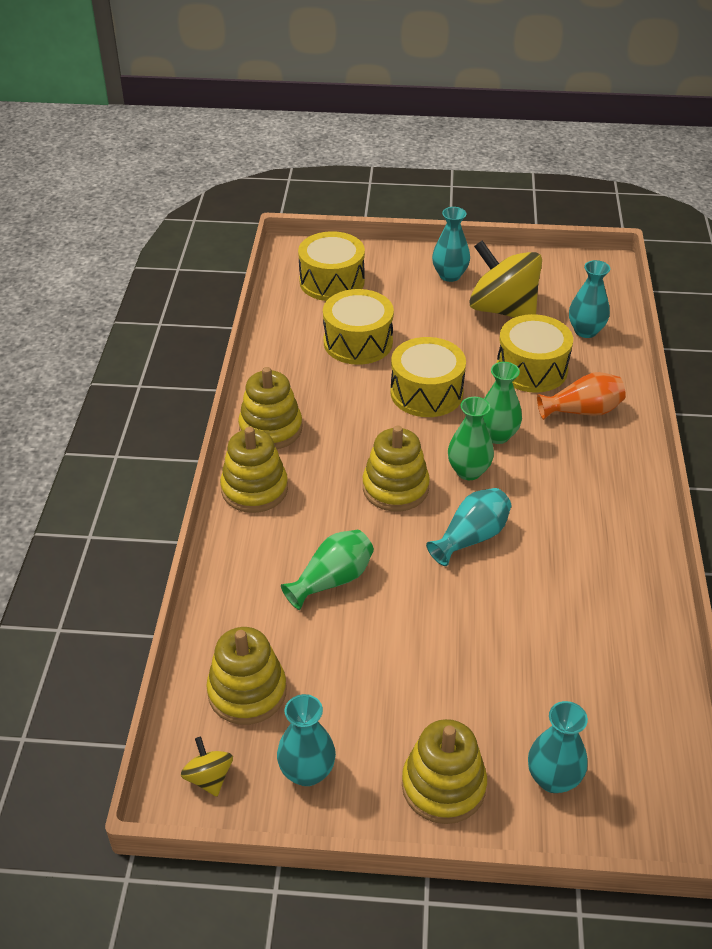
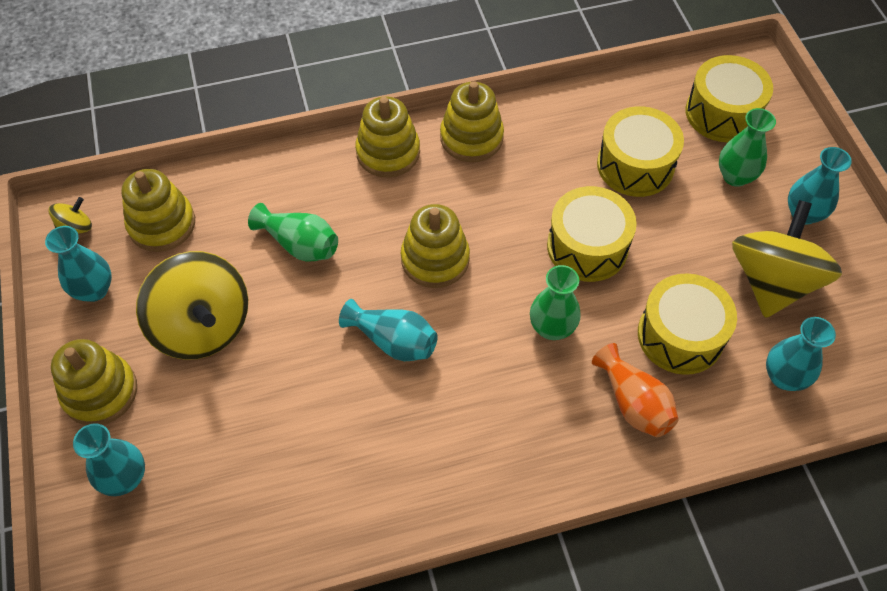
camera: 70 degrees right, 15 degrees up
(397, 679) = (203, 326): none -> yellow spinning top
(468, 471) = (485, 315): green vase -> green vase (735, 176)

